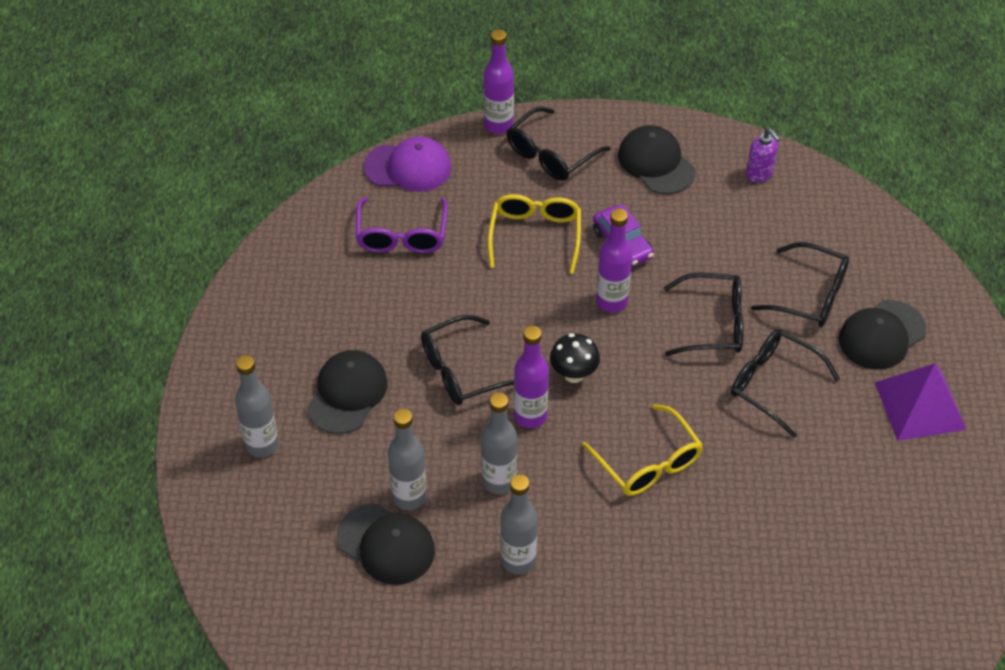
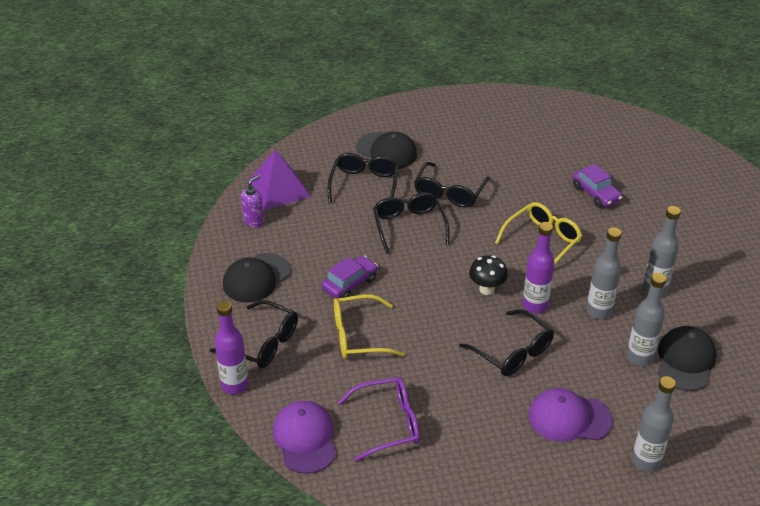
camera: 105 degrees left, 10 degrees down
(347, 394) = (569, 418): black cap -> purple cap
(611, 301) = (409, 280): purple bottle -> none
(733, 562) = (595, 194): none -> purple car
(920, 405) = (437, 132): purple pyramid -> purple pyramid (278, 189)

